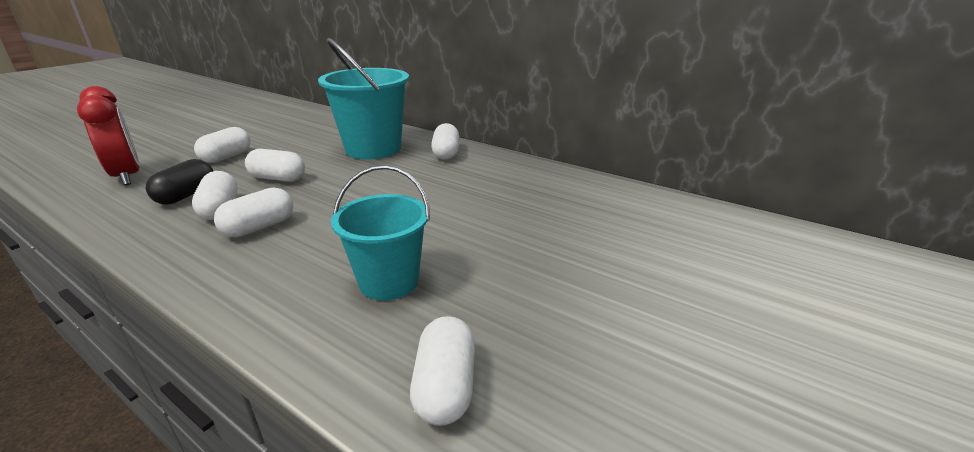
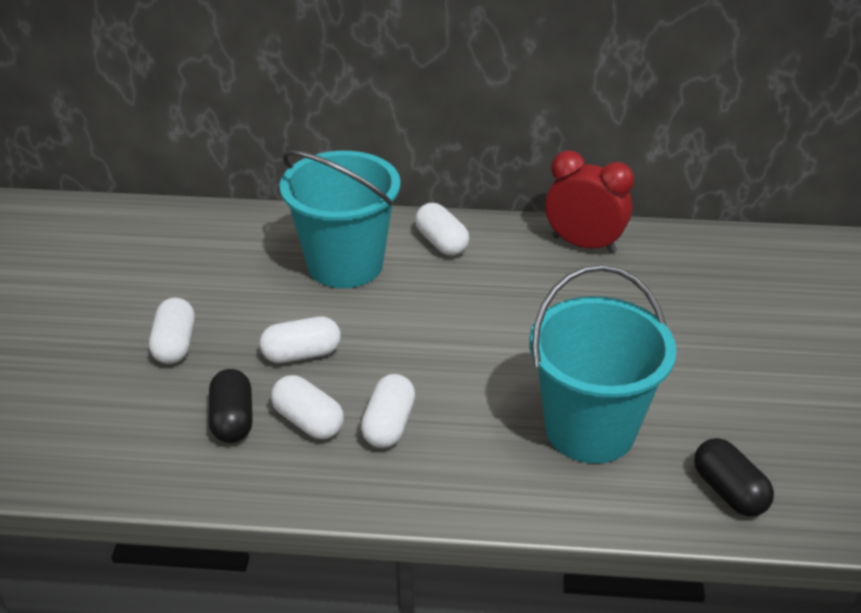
camera: 30 degrees left, 10 degrees up
(127, 176) = (97, 424): red clock -> red clock (584, 244)
(389, 281) = (590, 429): turquoise bucket -> turquoise bucket, size x1.56
(445, 387) = (729, 491): white capsule -> black capsule

